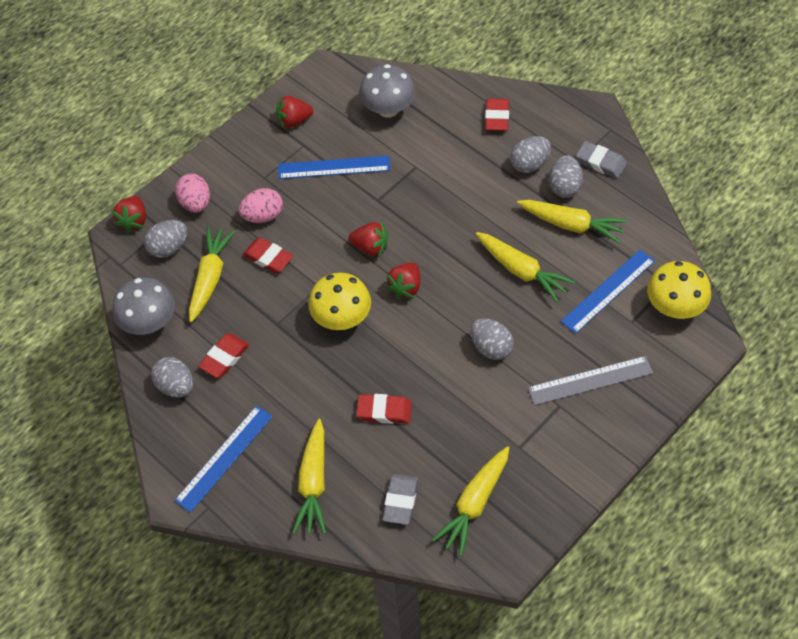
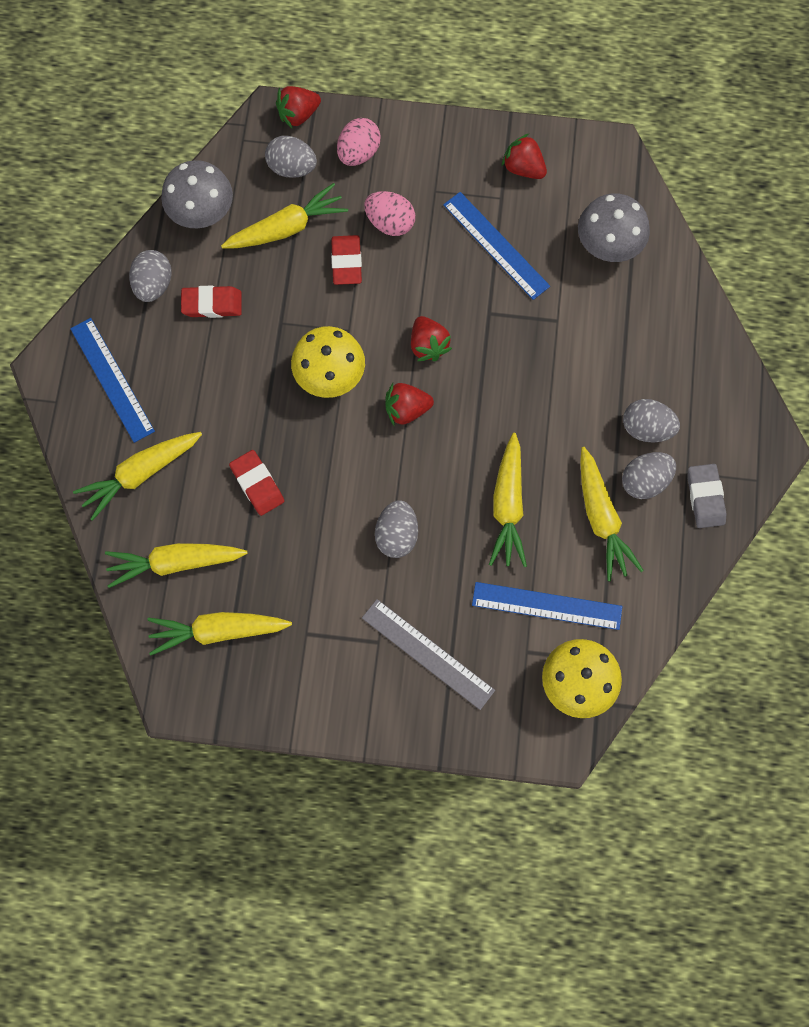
camera: 50 degrees right, 15 degrees up
(224, 458) = (112, 379): blue ruler -> blue ruler turned 60 degrees clockwise
(400, 501) = (175, 563): grey eraser -> yellow carrot
(496, 117) = (682, 356): red eraser -> none

